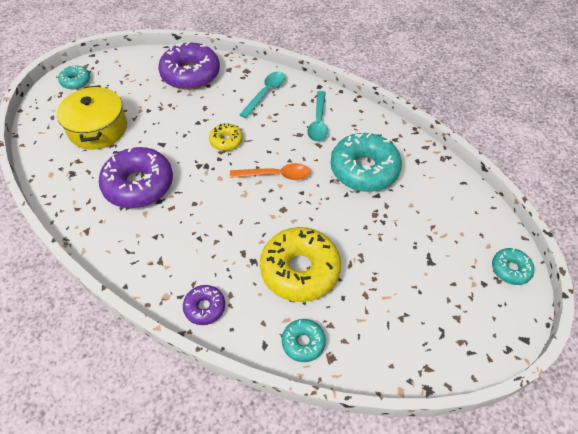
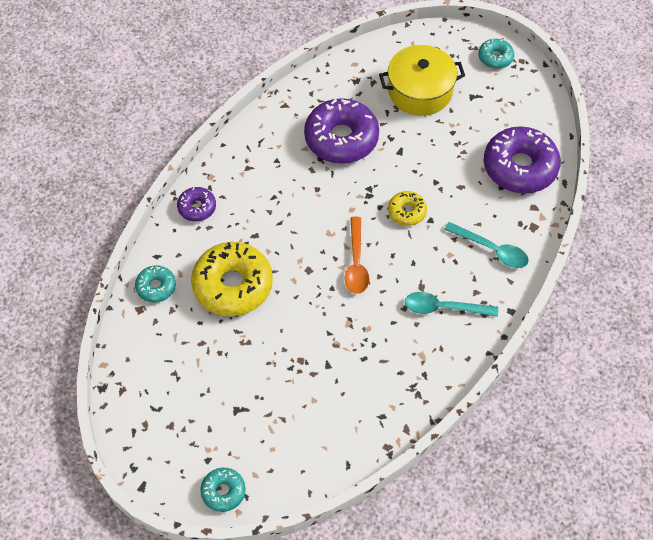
camera: 90 degrees right, 5 degrees up
(364, 169) = (366, 354): turquoise donut -> none

